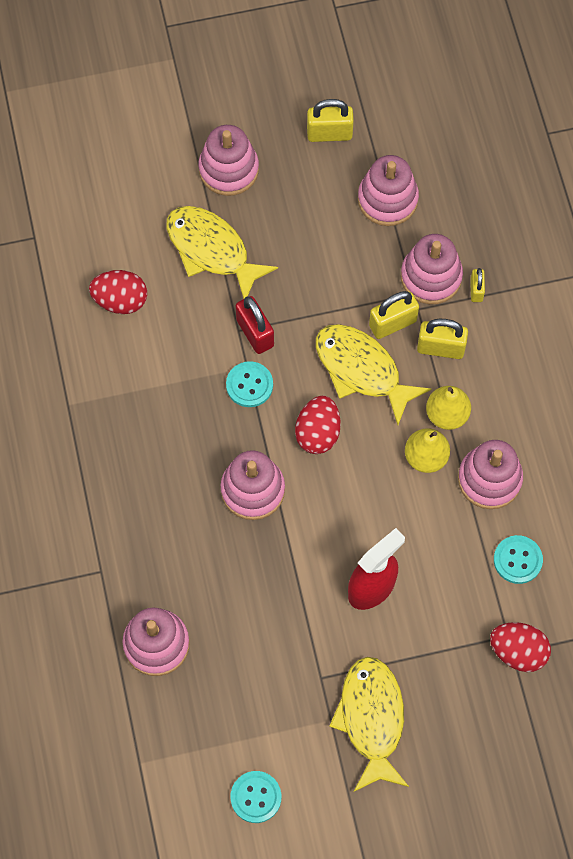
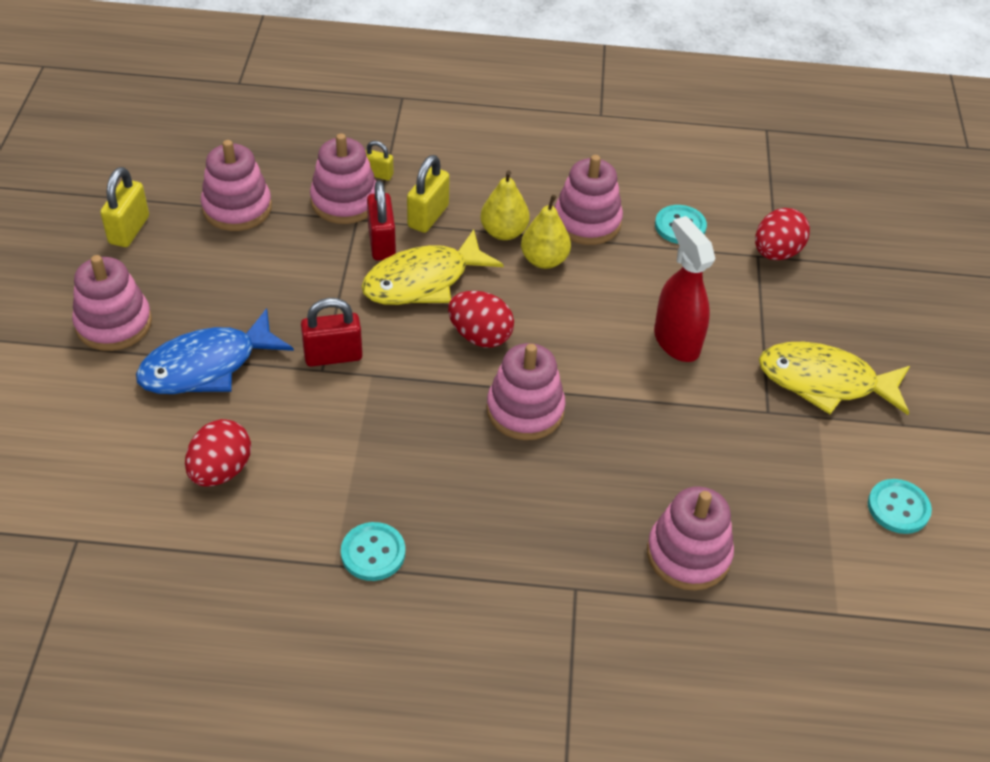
camera: 75 degrees left, 20 degrees down
(212, 250) = (207, 366): yellow fish -> blue fish
(249, 385) = (395, 378): turquoise button -> turquoise button (373, 553)
(392, 323) = (381, 243): yellow padlock -> red padlock

